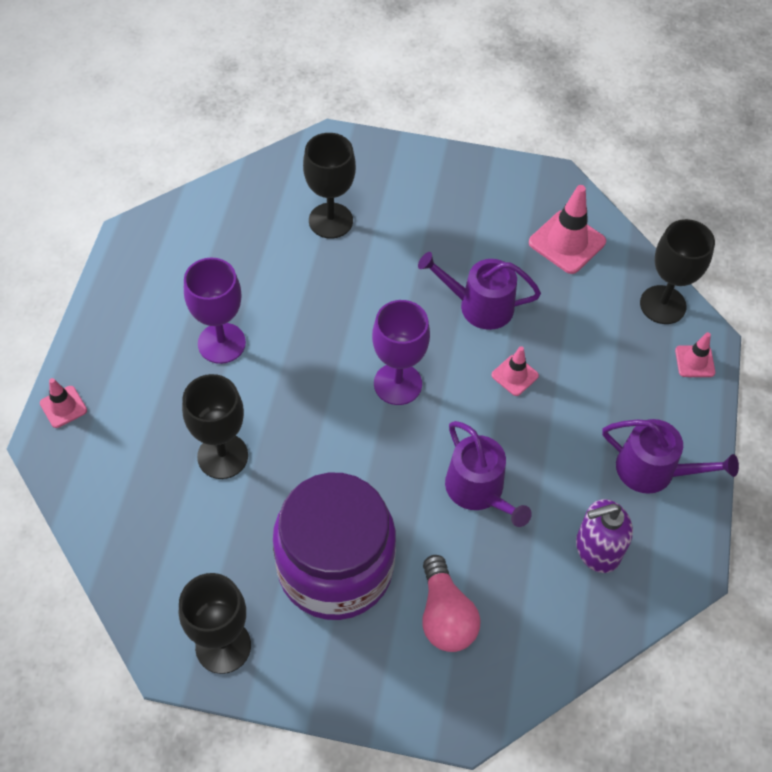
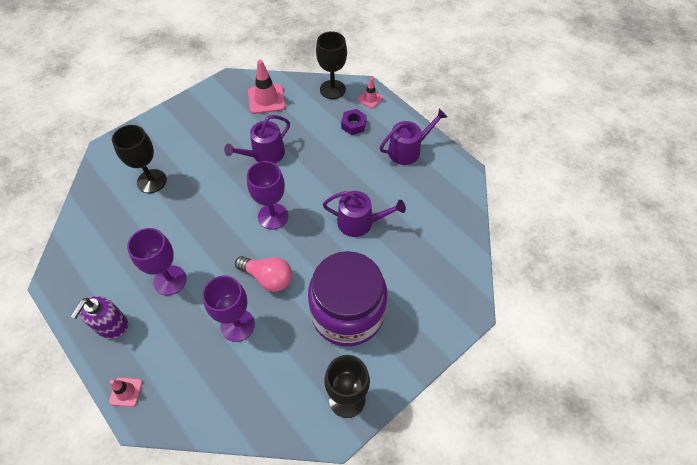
camera: 50 degrees left, 0 degrees up
(222, 456) = (237, 325): black goblet -> purple goblet
(445, 616) = (412, 281): pink light bulb -> pink light bulb (268, 278)
(514, 375) = (314, 166): pink traffic cone -> none
(597, 549) = (428, 197): purple soap dispenser -> purple soap dispenser (112, 326)
(628, 373) = (353, 125): none -> purple nut

